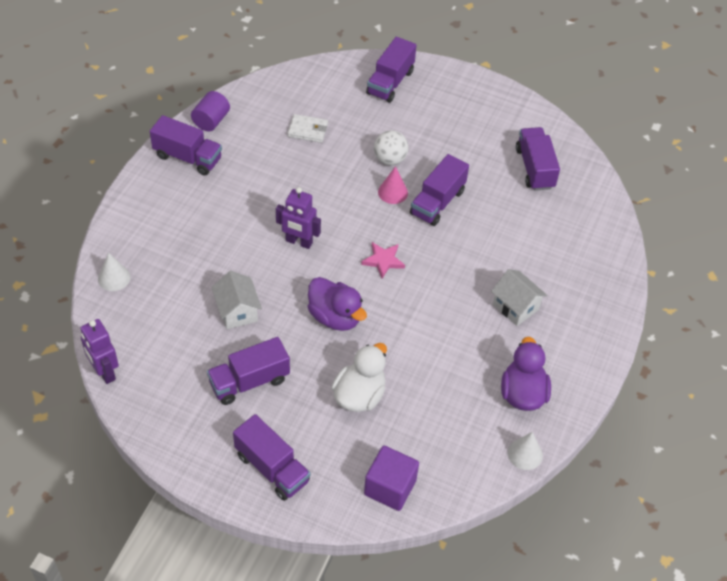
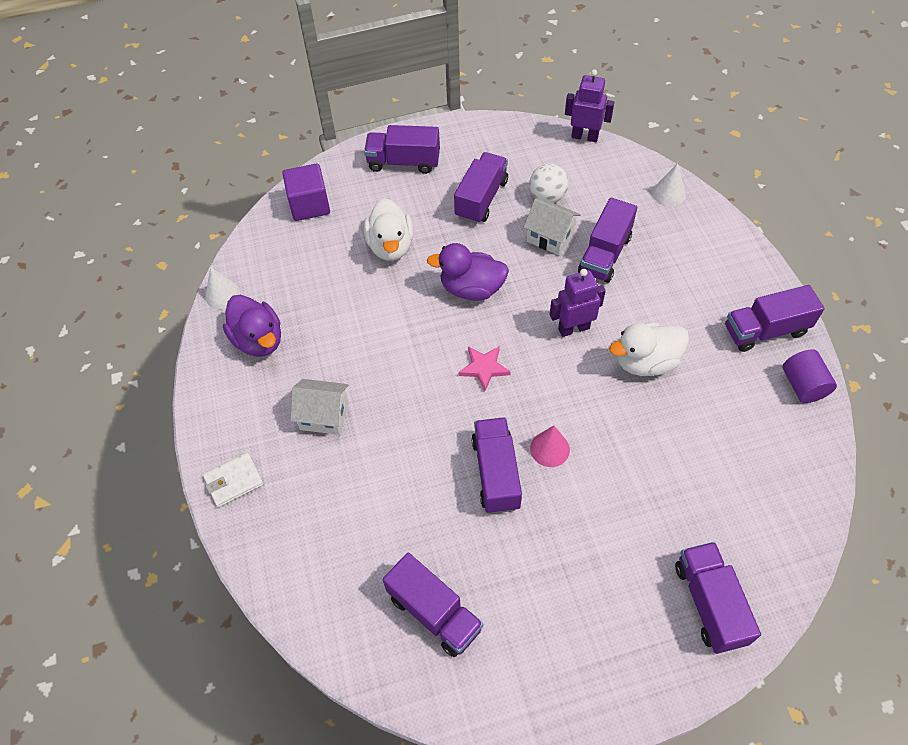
camera: 145 degrees right, 5 degrees up
(217, 271) = (605, 254): none -> purple truck
(280, 193) = (645, 362): none -> white duck
(308, 130) = (709, 453): white wallet -> white wallet (234, 481)
(390, 159) = (593, 487): white ball -> white ball (547, 197)

